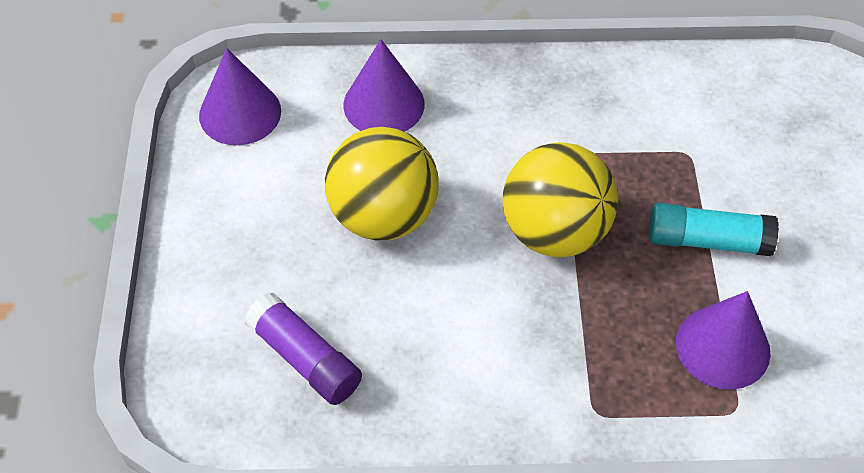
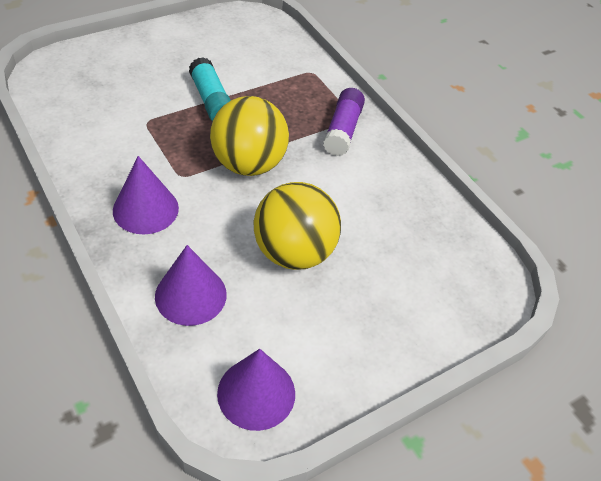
camera: 125 degrees left, 5 degrees down
(305, 359) = (422, 248): purple glue stick -> purple glue stick (343, 130)
(723, 347) = (278, 82): purple cone -> purple cone (145, 209)

